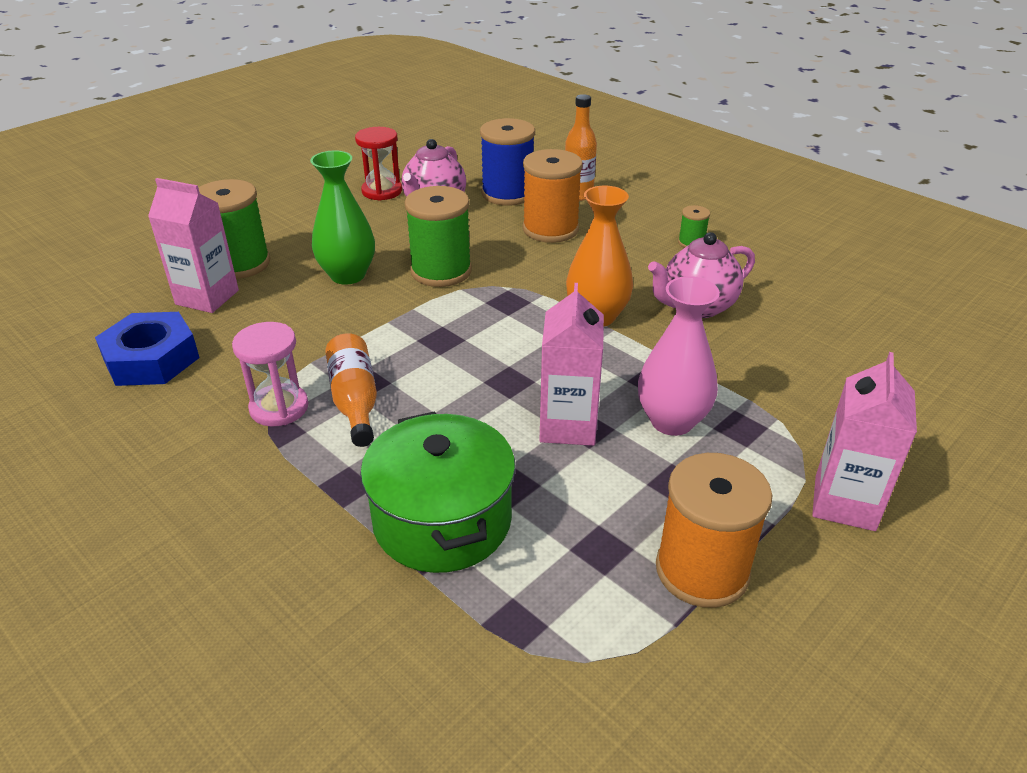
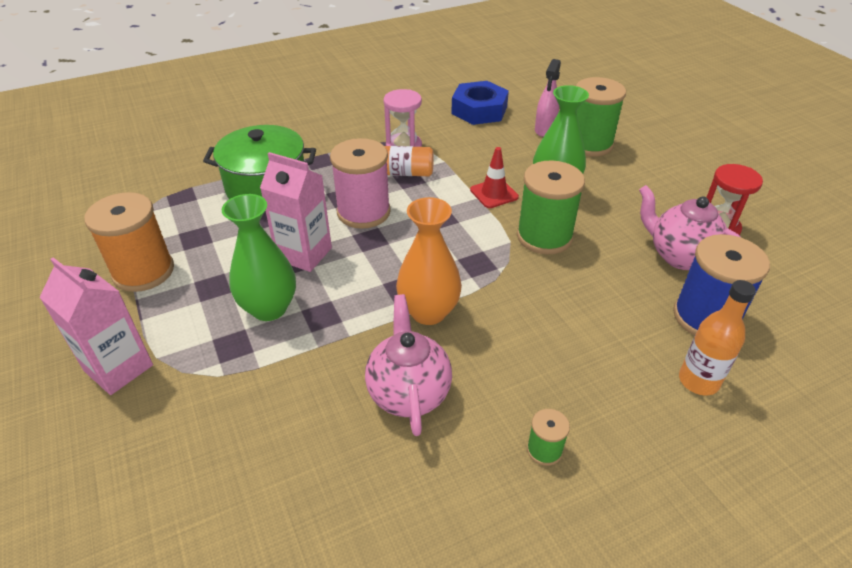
camera: 110 degrees right, 5 degrees up
(207, 297) = (544, 130): pink carton -> pink spray bottle
(374, 312) = (494, 193): none -> red traffic cone
(458, 402) = (363, 212): none -> pink spool
(550, 229) = (609, 329): orange spool -> none
(671, 421) = (269, 308): pink vase -> green vase

